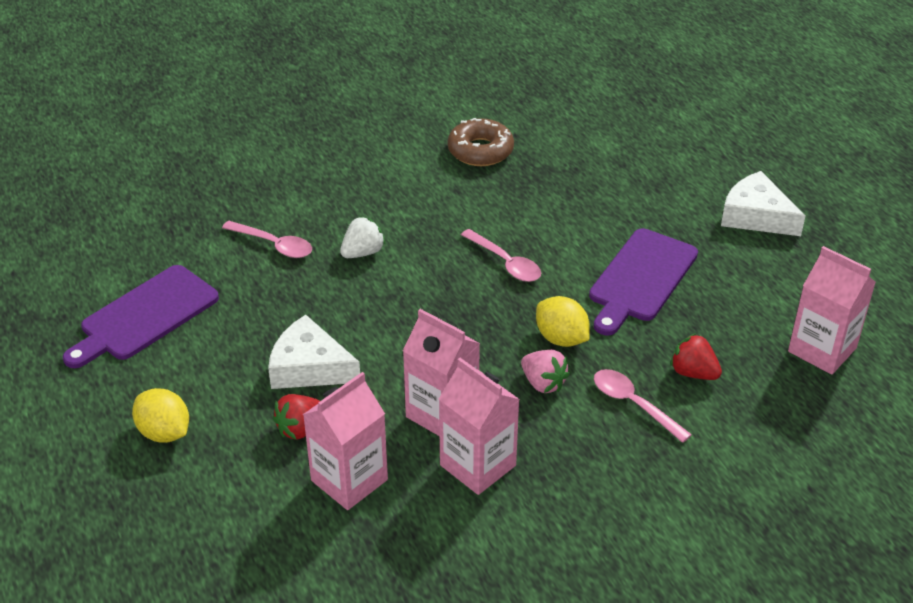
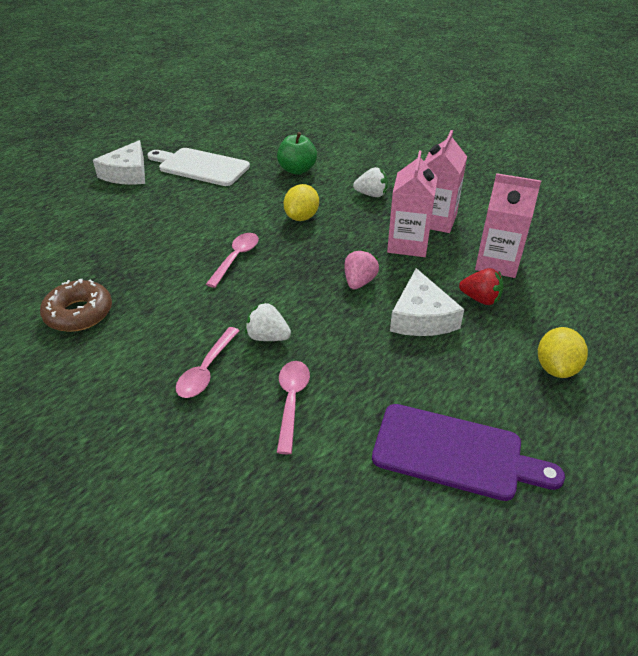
camera: 115 degrees left, 0 degrees up
(543, 383) = (348, 214): pink strawberry -> pink strawberry (359, 282)
(581, 426) = (371, 194): none -> white strawberry
(634, 404) = (339, 182): pink spoon -> pink spoon (206, 370)
(641, 279) = (220, 201): purple cutting board -> none
(693, 373) = (297, 170): red strawberry -> green apple
(747, 281) = (200, 167): none -> white cutting board
(822, 350) = (248, 139): pink carton -> none

